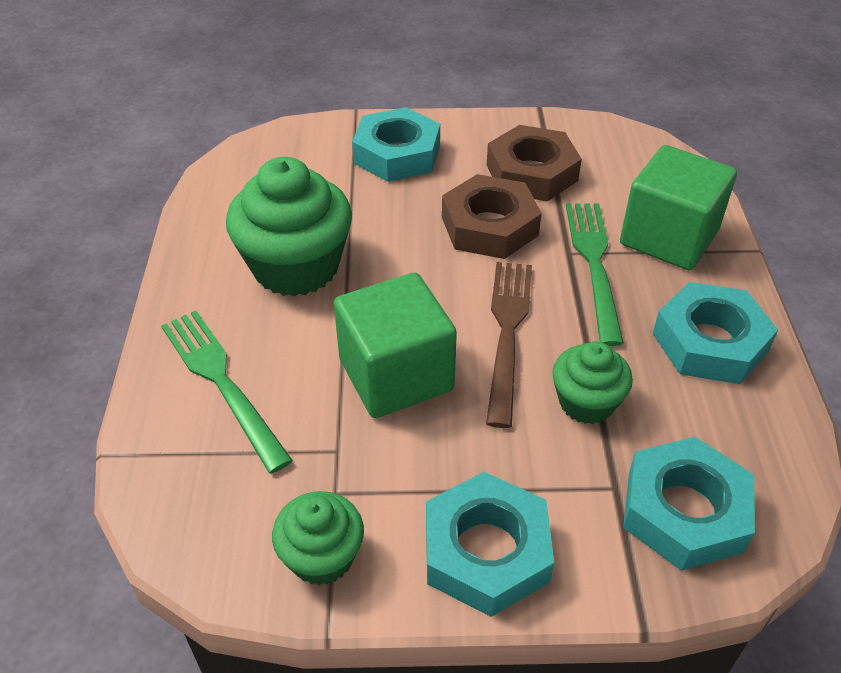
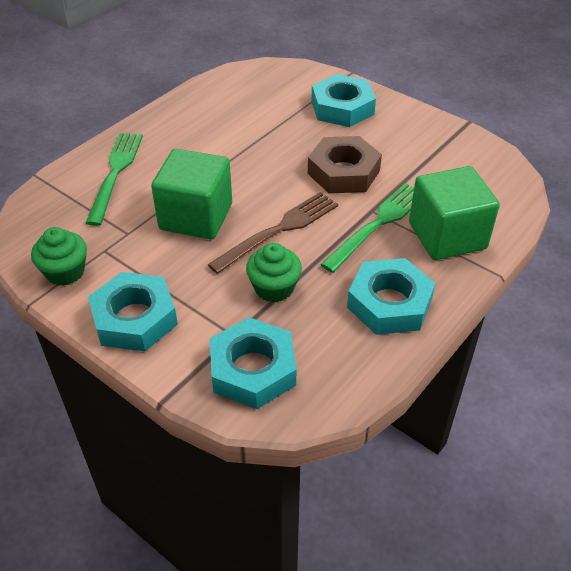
camera: 40 degrees right, 0 degrees up
(296, 267) = (214, 139): green cupcake -> none
(531, 173) = (409, 156): brown nut -> none

